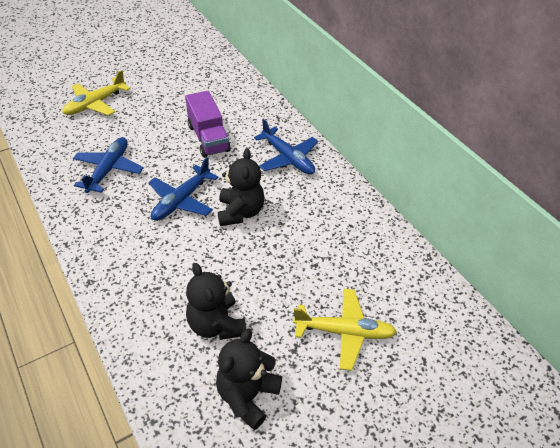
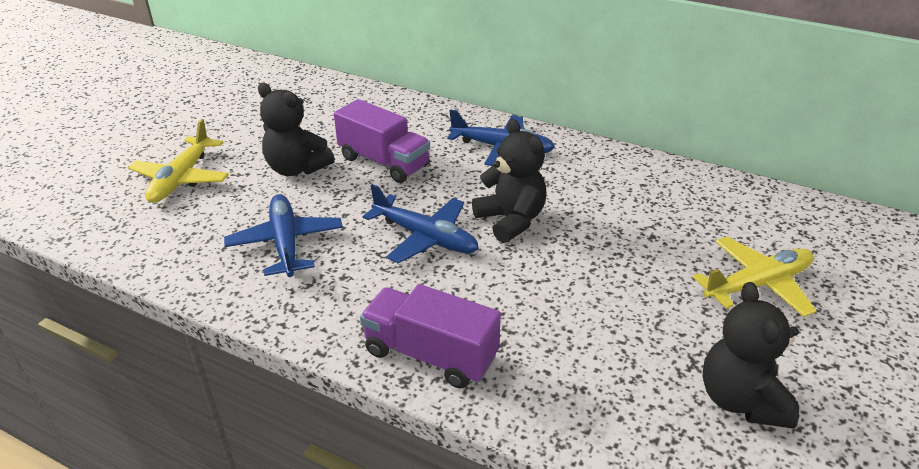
camera: 30 degrees left, 10 degrees down
(115, 274) = (430, 354): none -> purple truck
(182, 200) = (425, 237): blue plane -> blue plane turned 60 degrees counterclockwise
(216, 324) = (620, 346): black teddy bear -> black teddy bear (297, 168)

